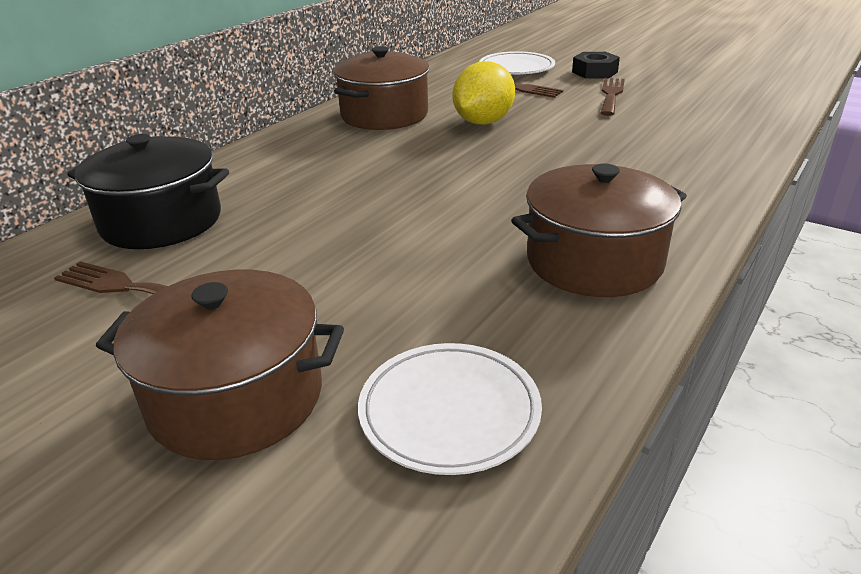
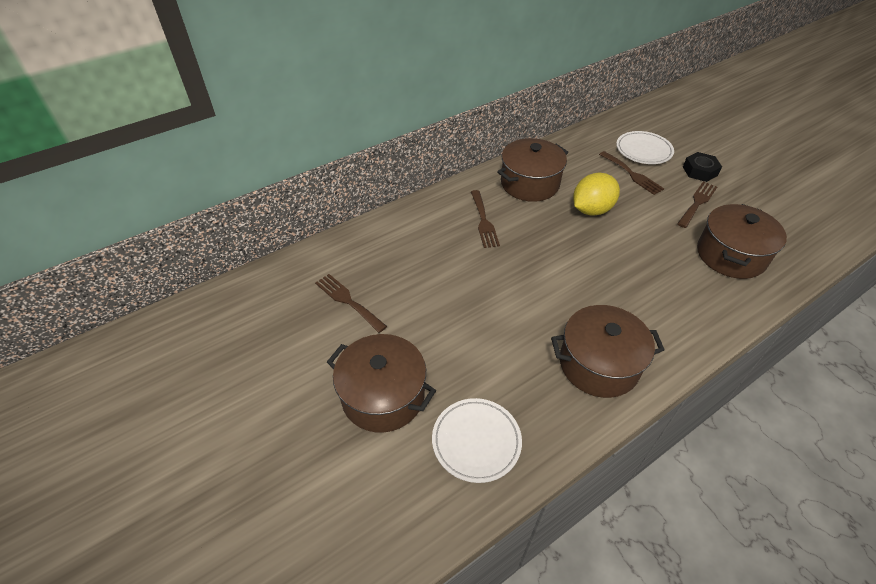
camera: 20 degrees right, 15 degrees up
(161, 221) = (374, 252): black pot -> none
(334, 158) = (484, 221): none -> brown fork
(685, 126) = (730, 255): none -> brown pot

